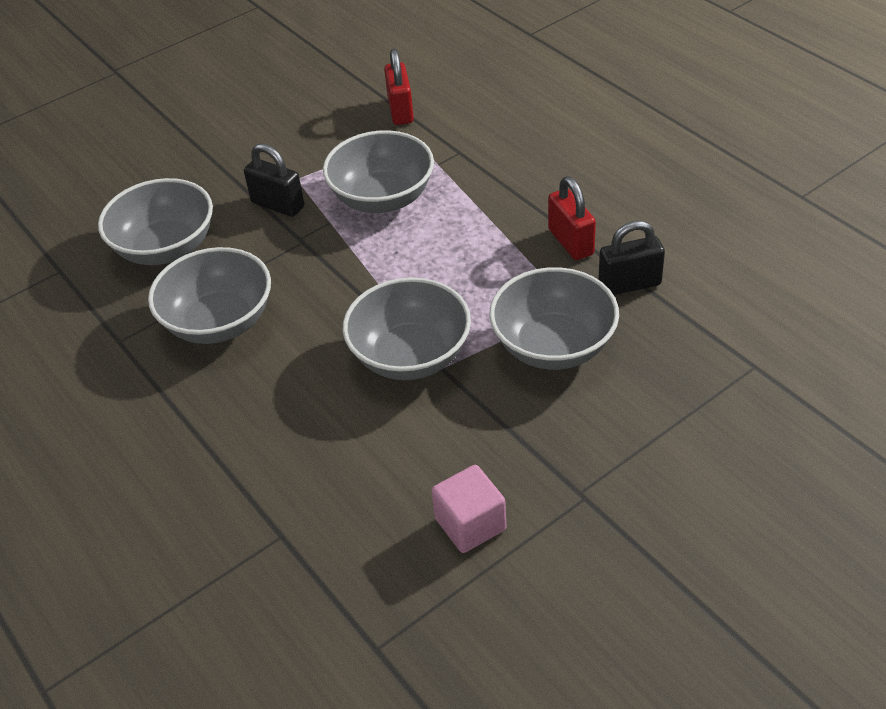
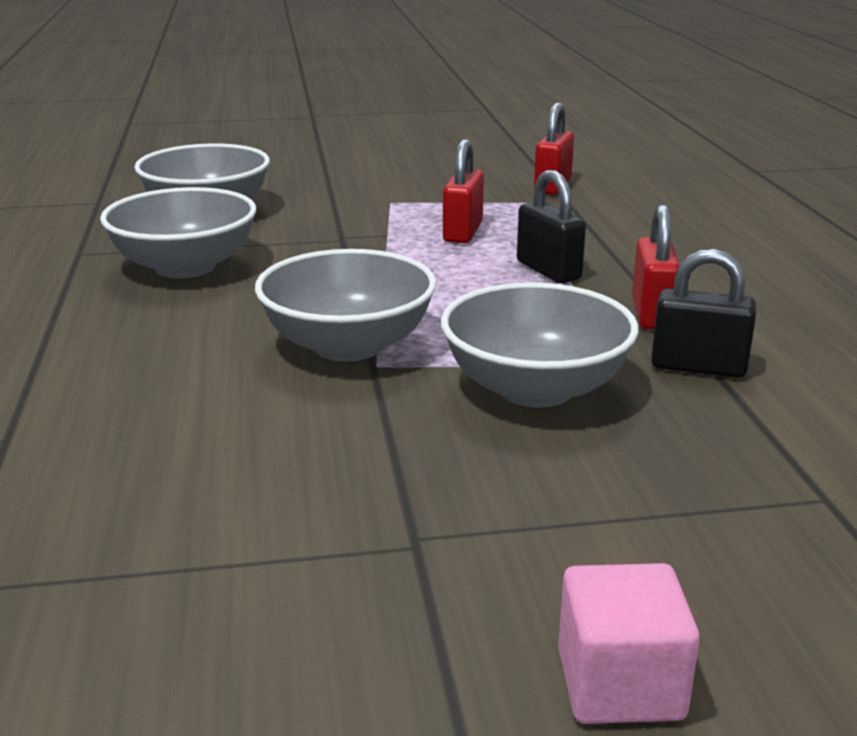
camera: 25 degrees right, 20 degrees down
(278, 205) = (349, 212): black padlock -> black padlock (548, 271)
(382, 198) = (463, 232): grey bowl -> red padlock
(470, 524) = (229, 513): pink cube -> pink cube (620, 684)

